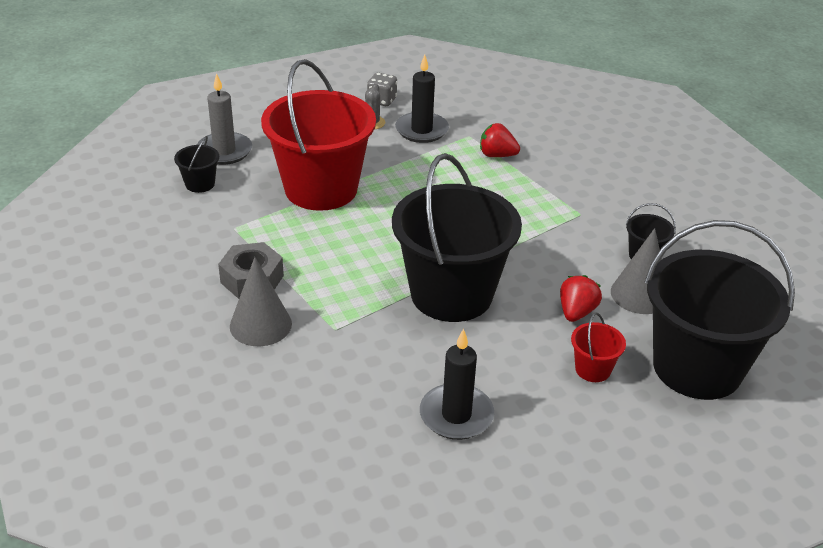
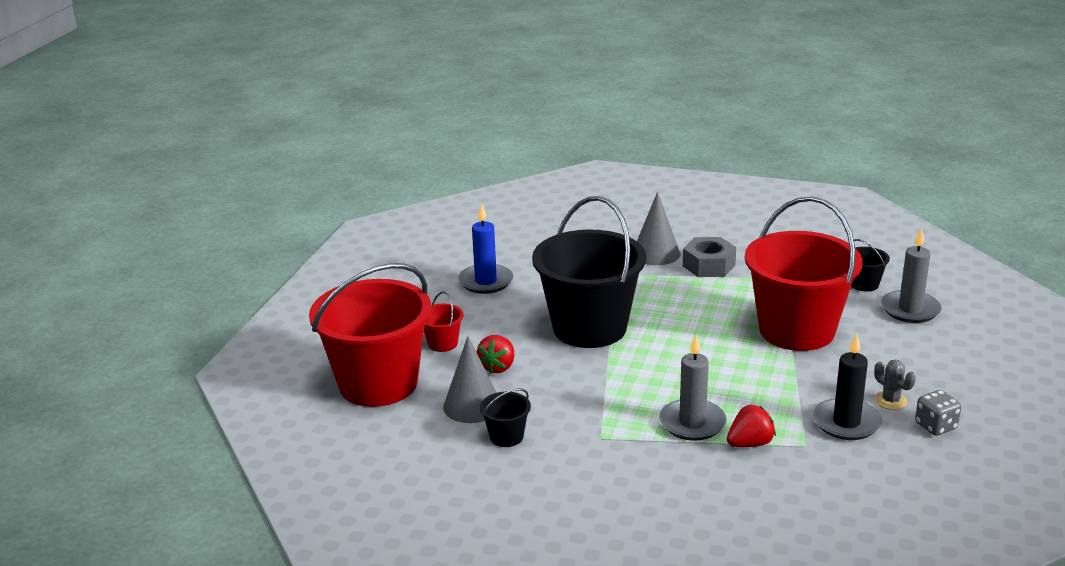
camera: 135 degrees right, 10 degrees down
(456, 415) = (486, 281): black candle -> blue candle
(508, 185) = (692, 423): none -> grey candle
(576, 312) = (498, 367): red strawberry -> red strawberry turned 45 degrees clockwise
(697, 367) = (378, 384): black bucket -> red bucket

